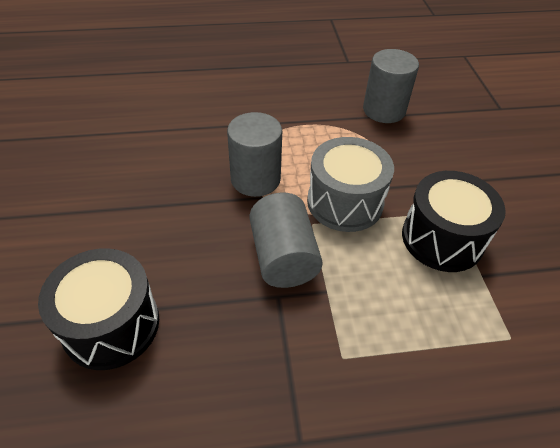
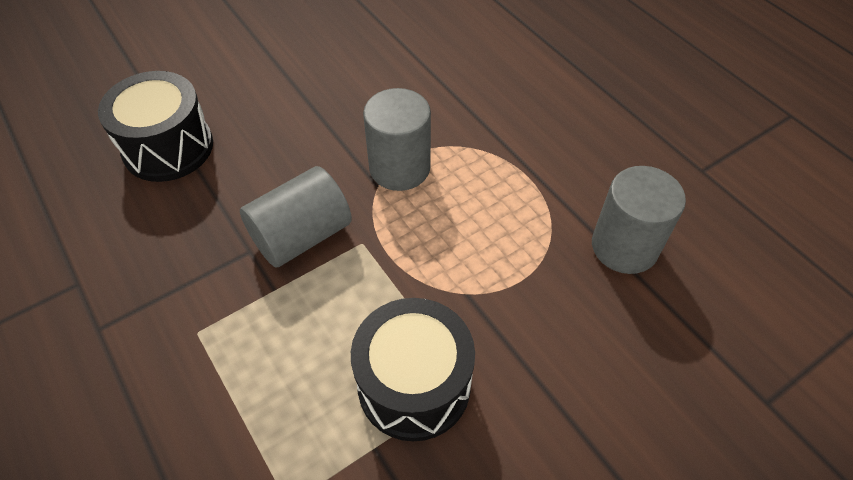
camera: 65 degrees right, 5 degrees up
(345, 202) = (415, 262): grey drum -> none

